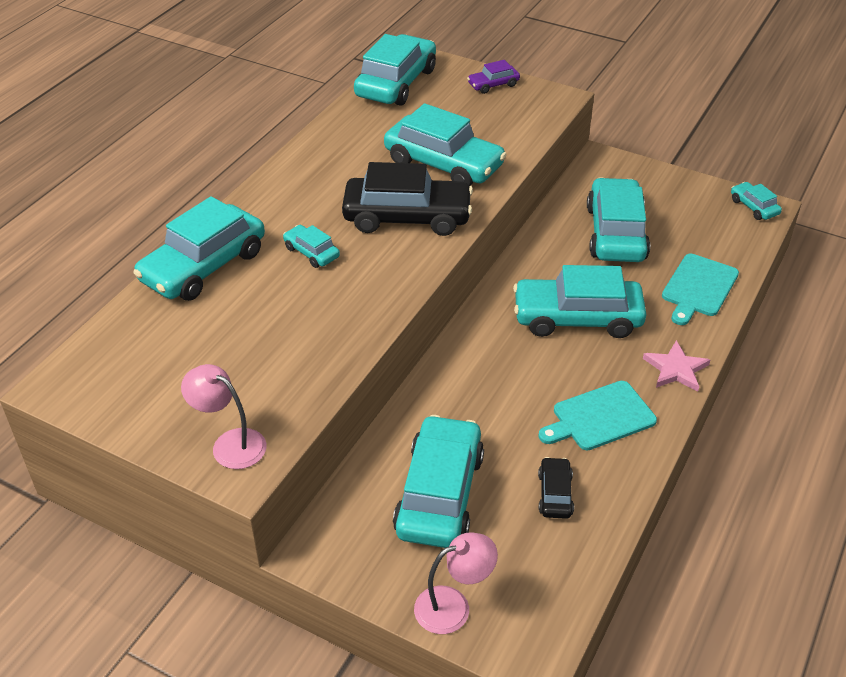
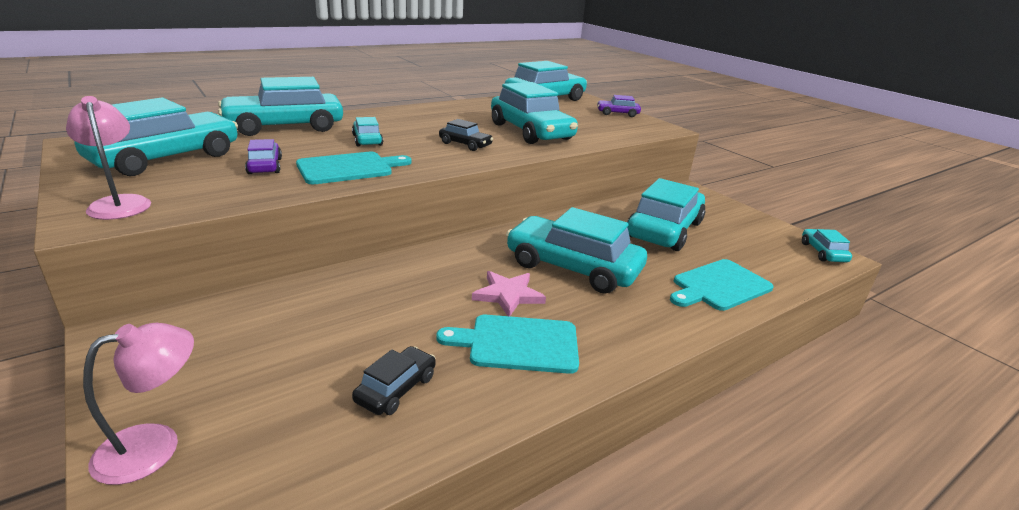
camera: 25 degrees right, 15 degrees down
(275, 338) = (265, 166): none -> purple car
(350, 306) = (349, 168): none -> turquoise cutting board
(407, 217) = (465, 144): black car -> black car, size x0.47
(439, 494) = (288, 340): turquoise car -> turquoise car (166, 158)
(453, 606) = (155, 445): pink lamp -> pink lamp turned 45 degrees counterclockwise
(675, 369) = (641, 336): pink star -> pink star (508, 295)

